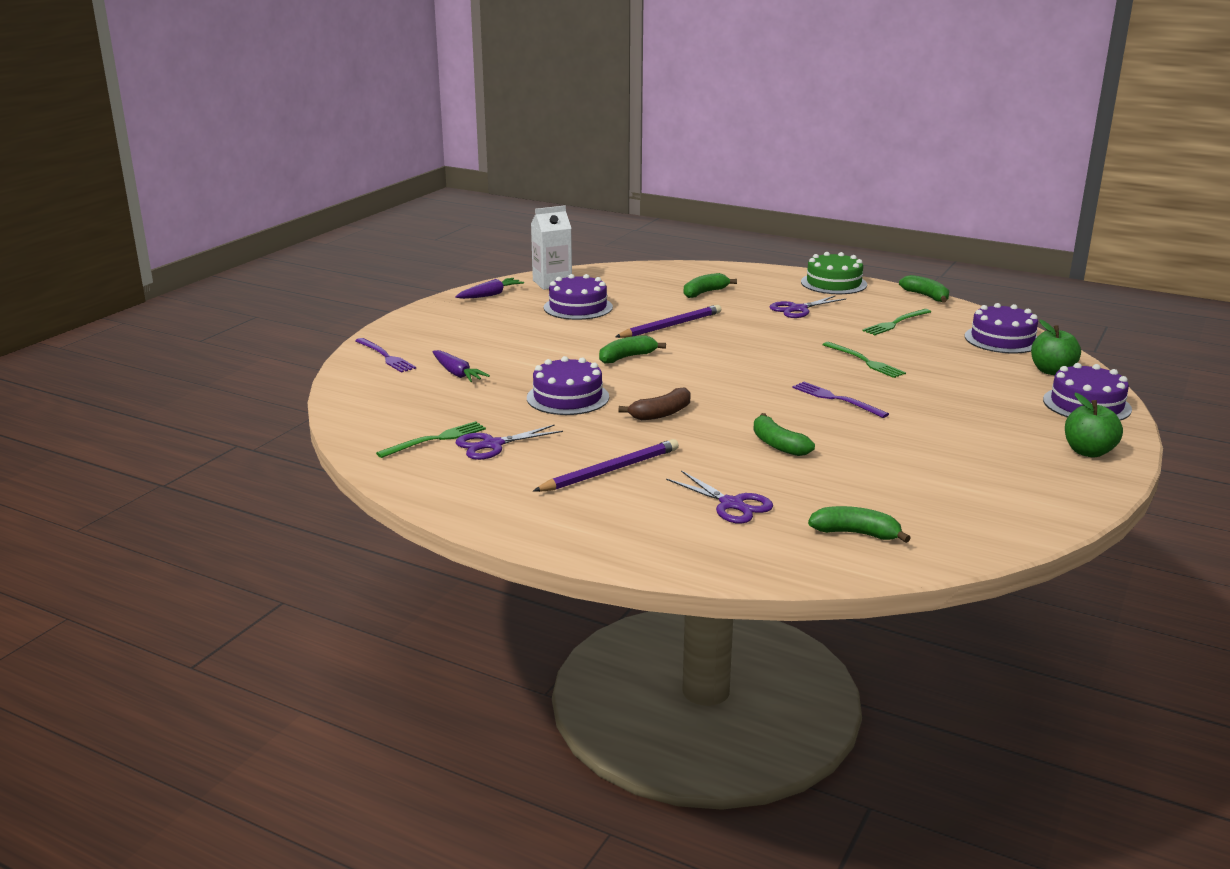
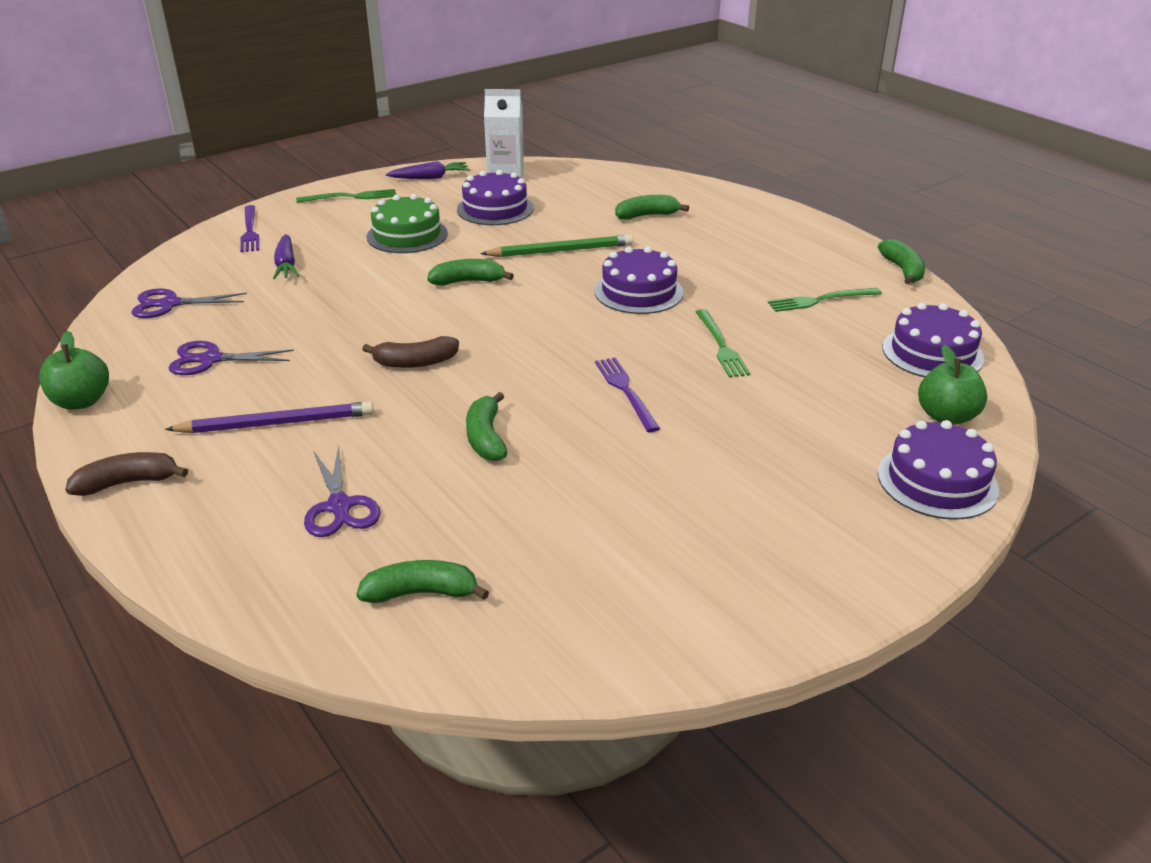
camera: 25 degrees right, 10 degrees up
(435, 439) = (170, 339): green fork -> green fork (351, 197)
(549, 530) = (128, 483): none -> brown banana
(567, 397) = (350, 318): purple cake -> purple cake (638, 292)
(670, 326) = (561, 251): purple pencil -> green pencil
(798, 309) = (726, 257): purple scissors -> purple scissors (170, 304)
(833, 283) = (808, 230): green cake -> green cake (407, 235)
(856, 533) = (421, 593): green banana -> green banana turned 45 degrees counterclockwise
(1088, 452) = (855, 558): green apple -> green apple (82, 401)

